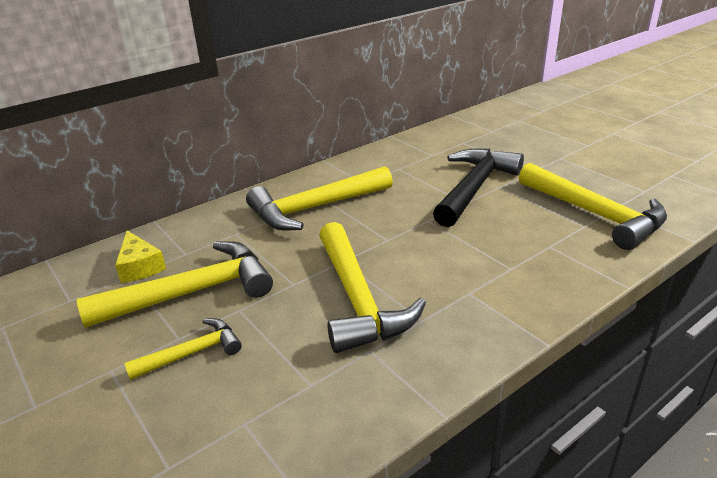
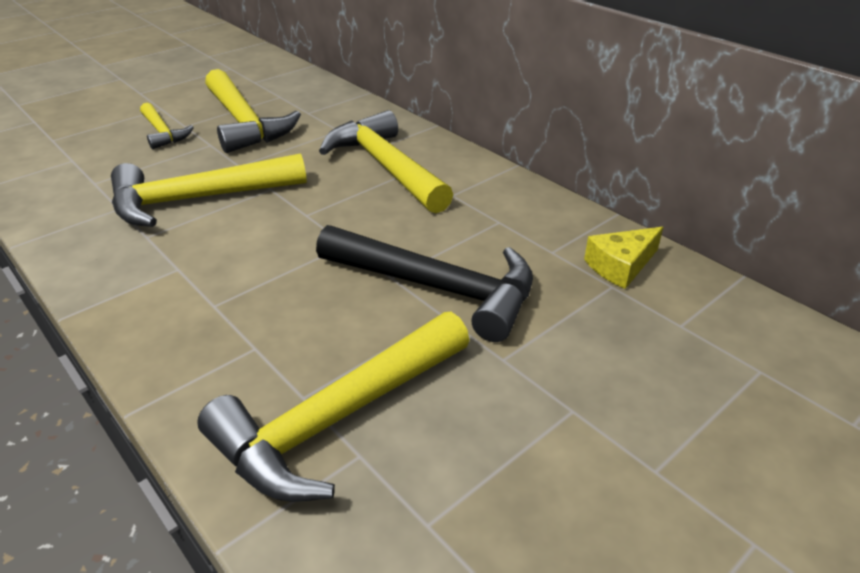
camera: 85 degrees right, 5 degrees up
(140, 266) = (292, 97): yellow cheese -> yellow cheese (621, 266)

